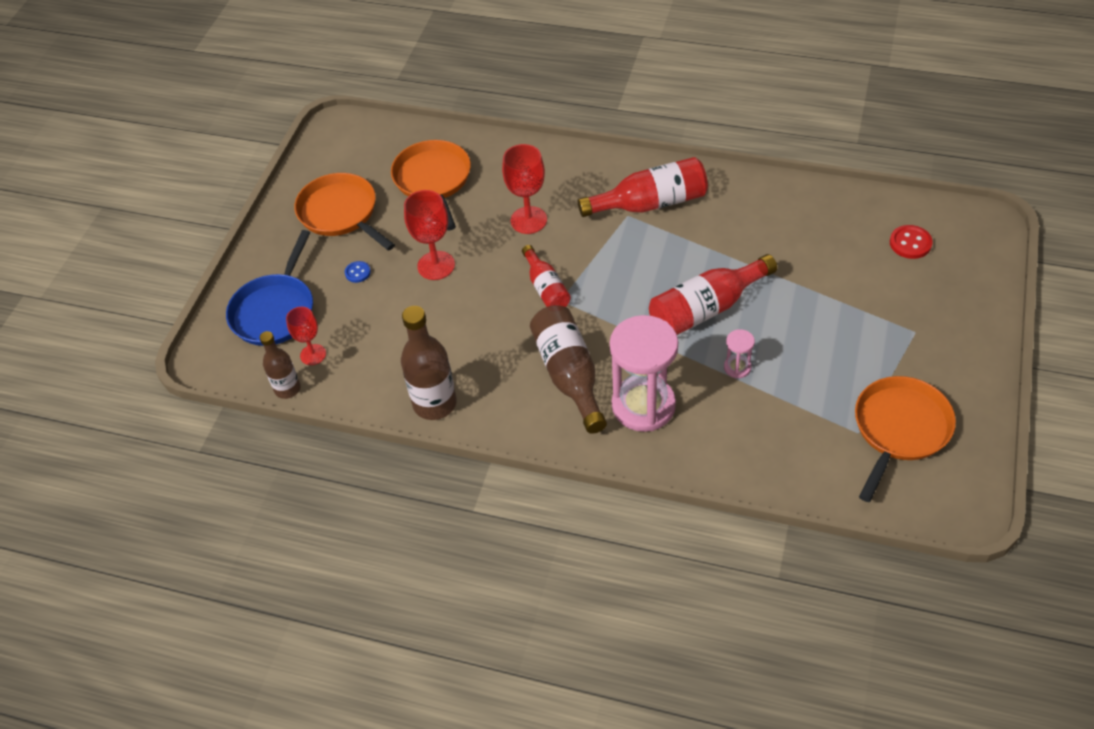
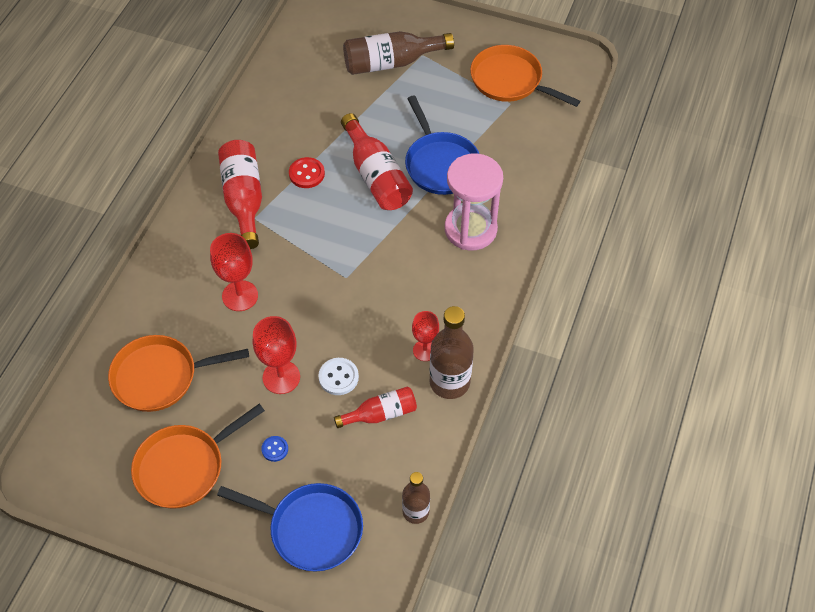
camera: 90 degrees left, 5 degrees up
(313, 354) = (376, 489): red goblet -> red goblet (425, 350)
(437, 309) = (338, 377): none -> white button
(546, 288) = (329, 287): red bottle -> red bottle (380, 414)
(569, 375) = (432, 278): brown bottle -> brown bottle (391, 63)
(737, 367) = (440, 164): pink hourglass -> blue pan
(910, 243) = (333, 40): red button -> red button (306, 174)

